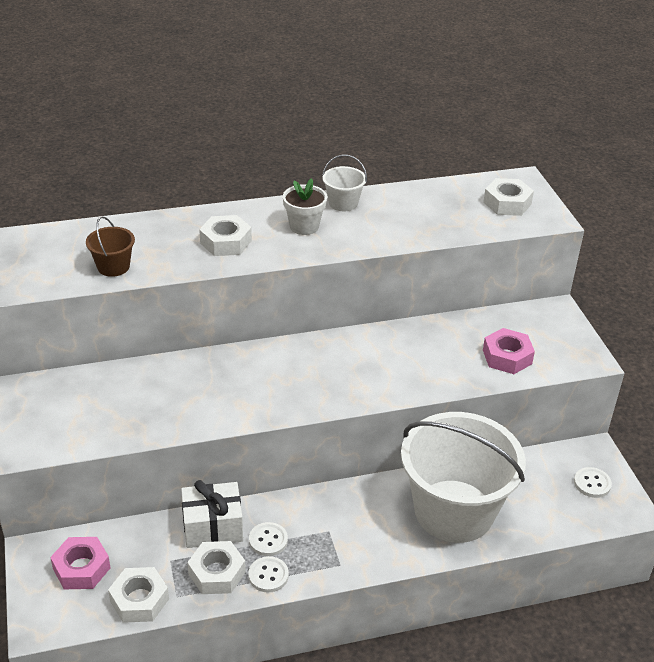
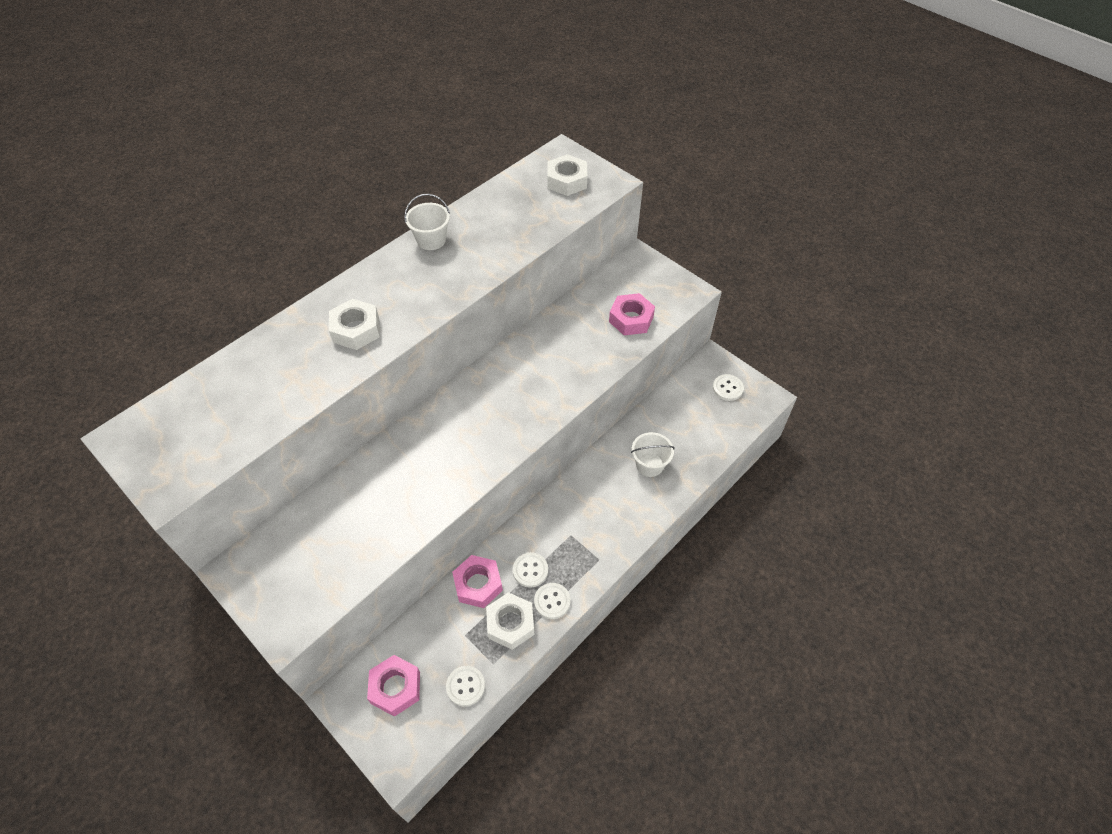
camera: 30 degrees left, 15 degrees up
(113, 267) = (268, 408): brown bucket -> none
(139, 600) = (465, 686): white nut -> white button
(213, 527) = (478, 584): white gift -> pink nut
(304, 226) = (415, 280): white flower pot -> none
(454, 511) = (649, 465): white bucket -> white bucket, size x0.40

